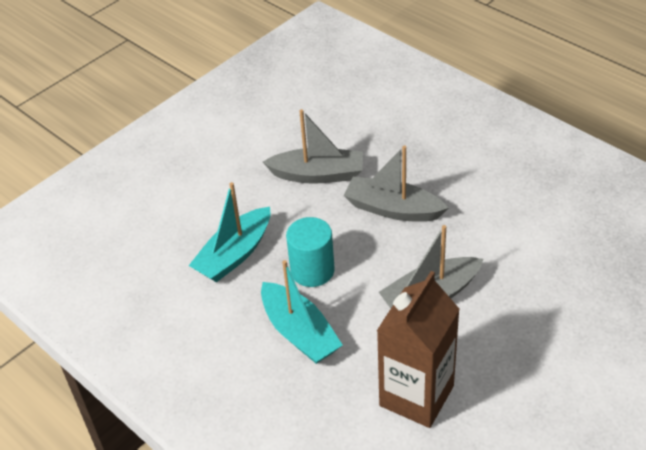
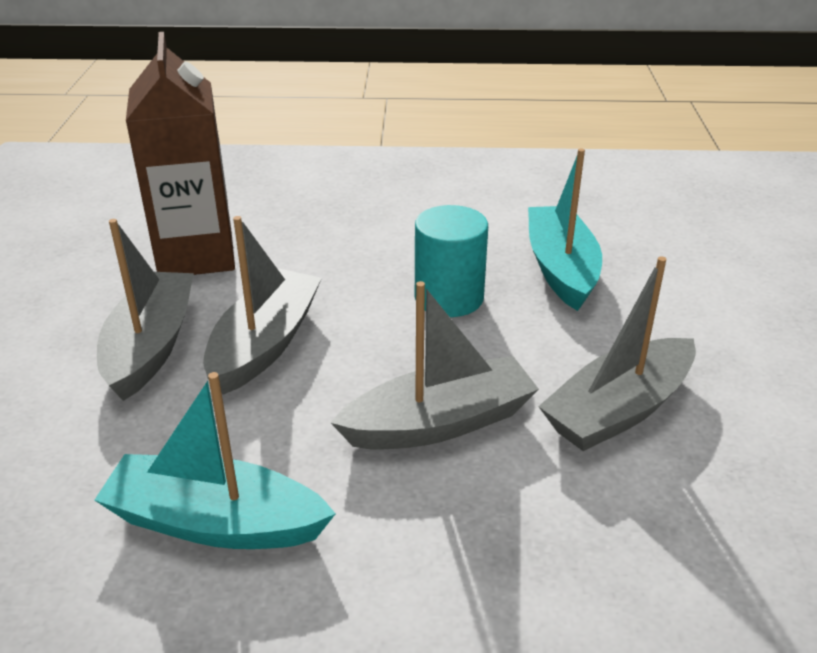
camera: 135 degrees right, 10 degrees down
(299, 332) = (384, 244): turquoise boat -> turquoise boat (216, 522)
(489, 329) = (151, 346): none -> grey boat

